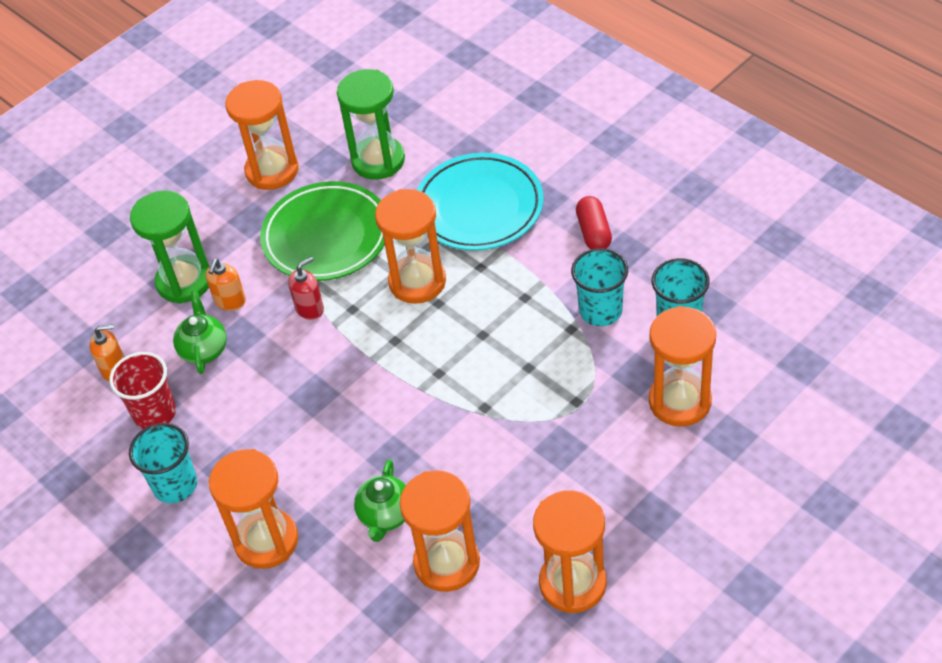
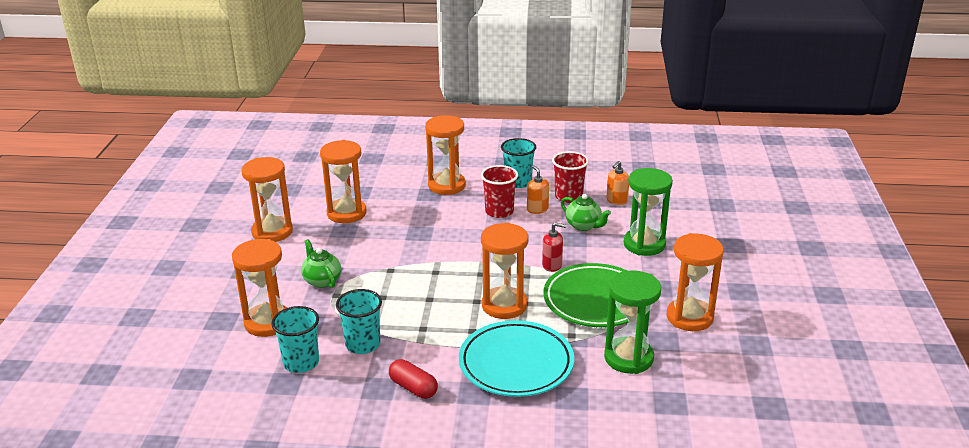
camera: 135 degrees right, 20 degrees down
(230, 301) = (603, 248): orange soap dispenser -> orange soap dispenser (537, 209)
(262, 438) = (499, 211): none -> red cup
(310, 308) = (552, 265): red soap dispenser -> red soap dispenser turned 90 degrees counterclockwise
(385, 515) = (397, 214): green teapot -> green teapot (322, 280)

